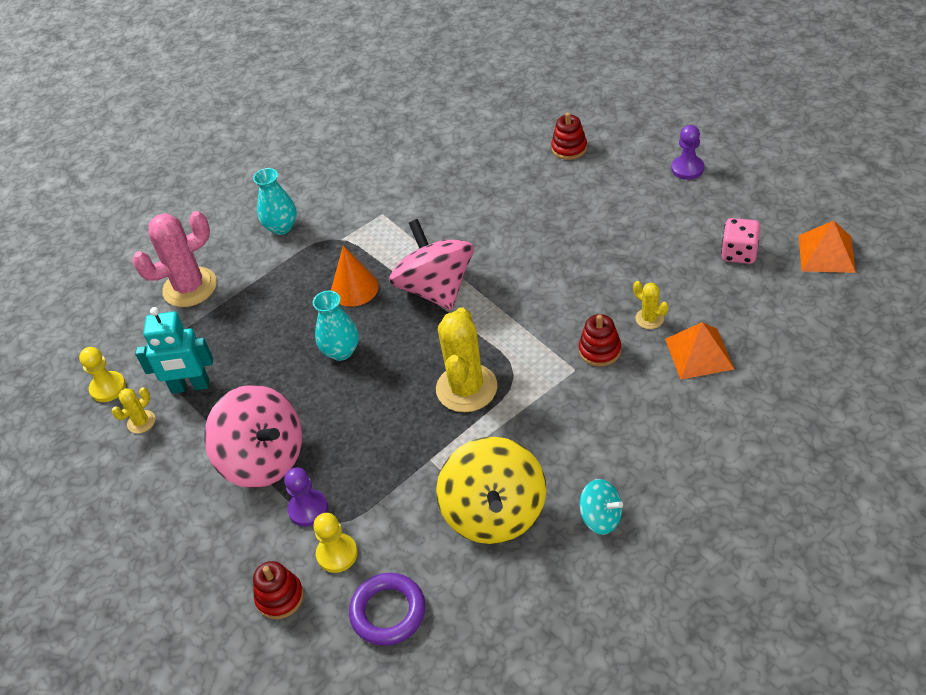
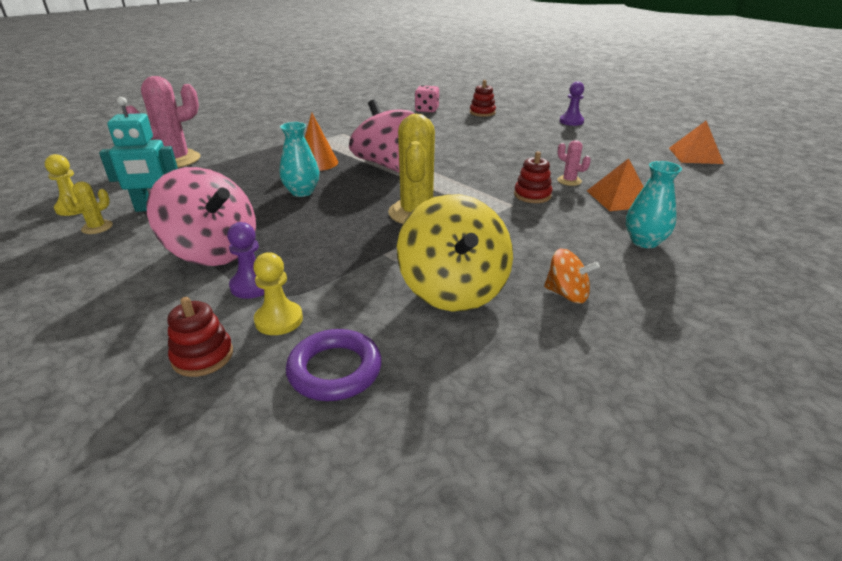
camera: 10 degrees left, 15 degrees down
(281, 227) = (261, 136): turquoise vase -> turquoise vase (644, 241)
(601, 518) = (567, 294): turquoise spinning top -> orange spinning top
(649, 318) = (569, 181): yellow cactus -> pink cactus
(739, 253) = (627, 154): pink dice -> pink dice (427, 110)

